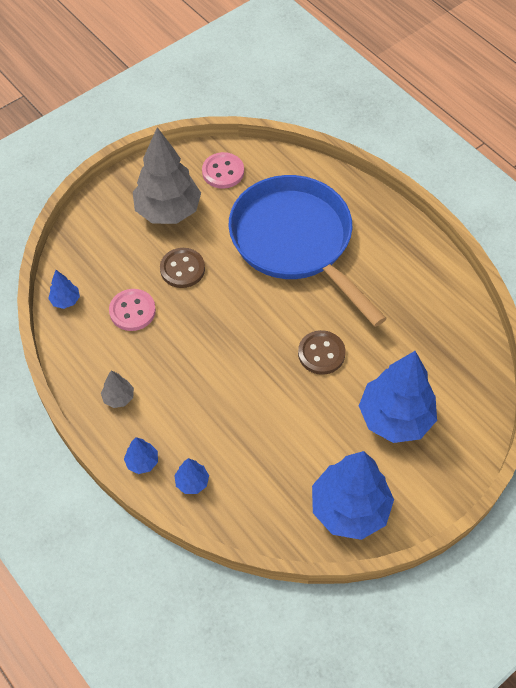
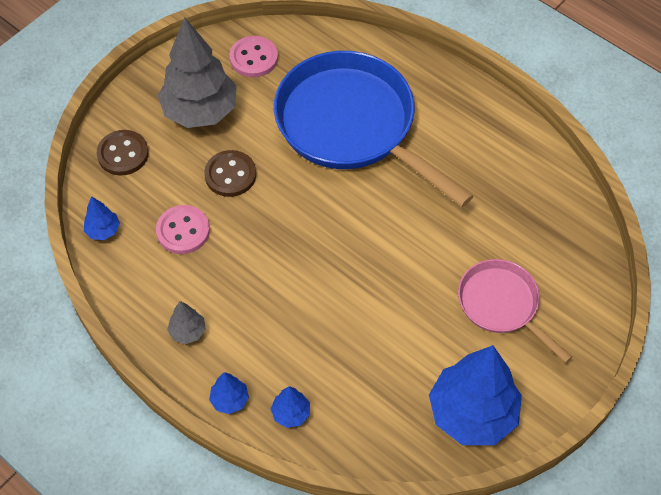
camera: 10 degrees left, 0 degrees up
(321, 353) = (406, 246): brown button -> brown button (123, 154)
(395, 418) = (502, 305): blue tree -> pink pan

